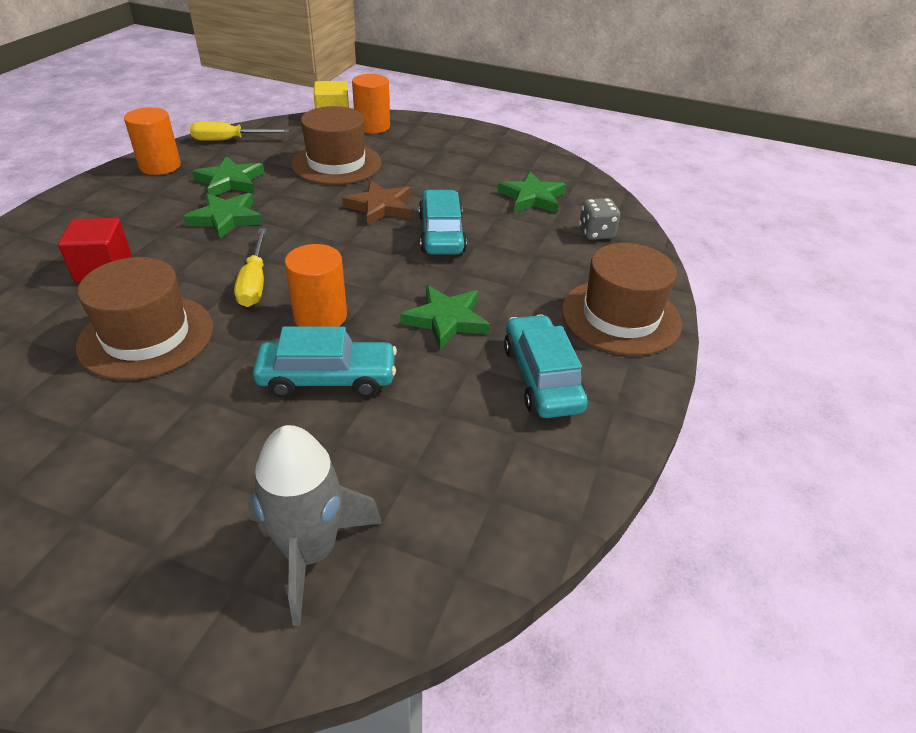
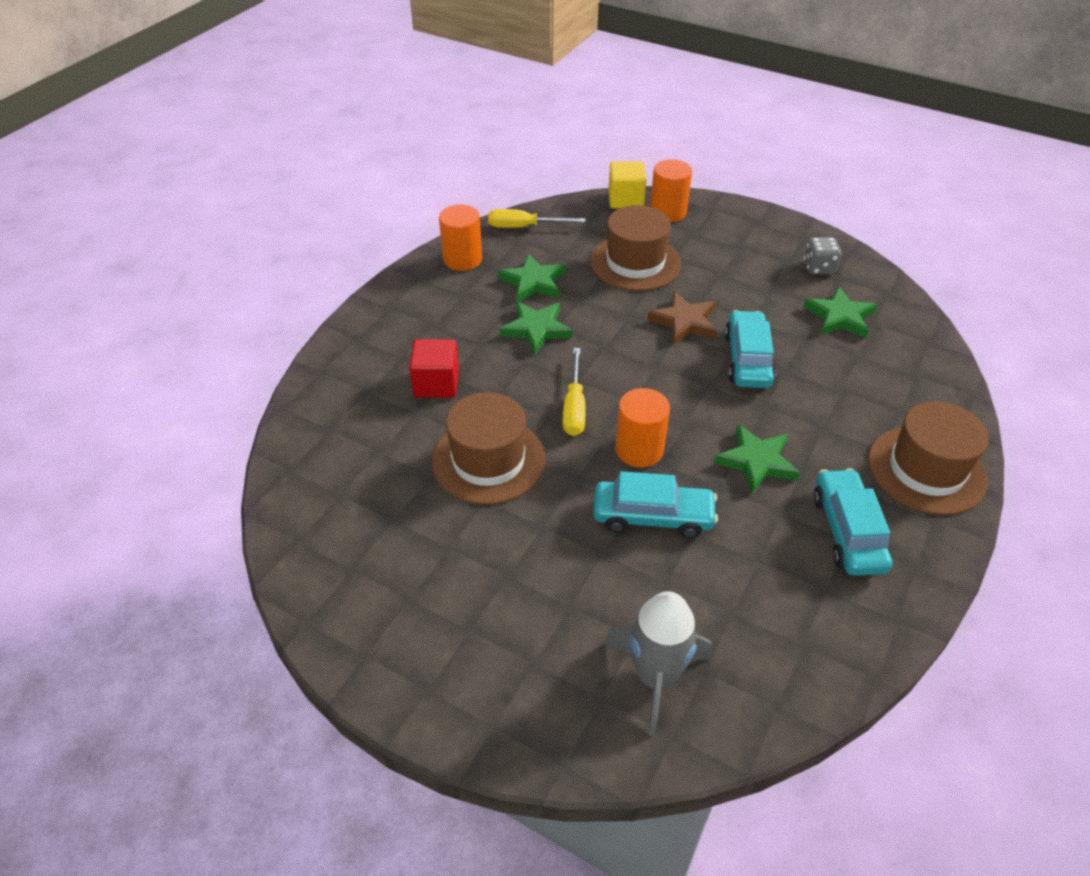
camera: 10 degrees right, 5 degrees up
(596, 233) = (906, 367): grey dice -> grey dice (818, 268)

